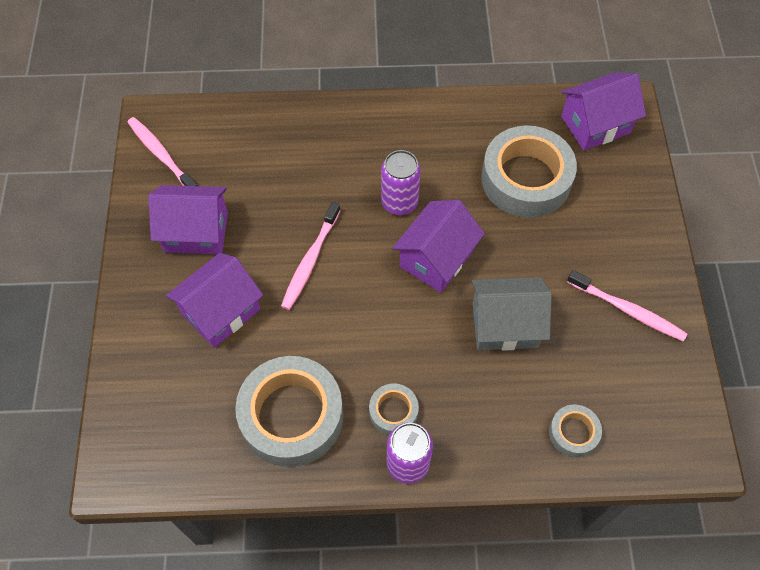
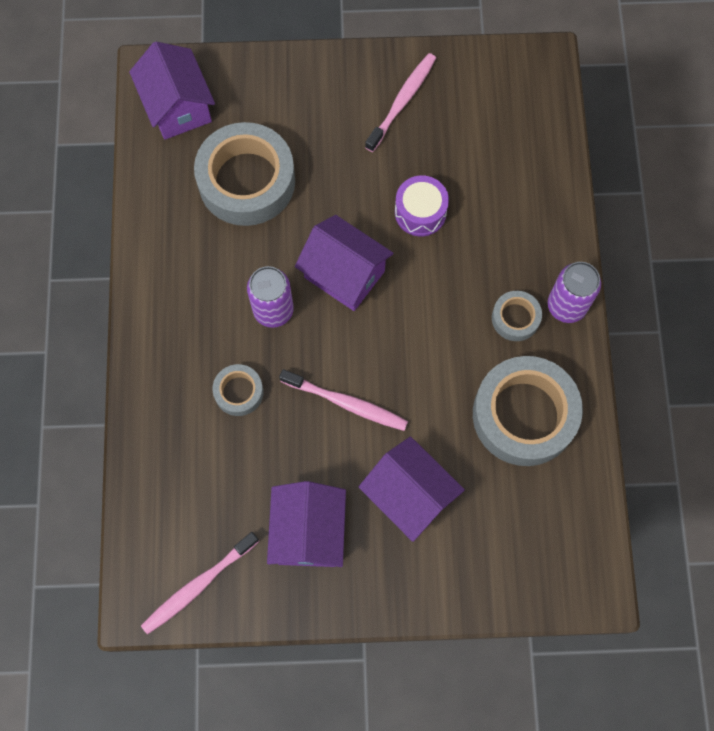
camera: 90 degrees left, 10 degrees up
(505, 325) = (420, 212): grey house -> purple drum
(573, 433) = (529, 161): grey tape -> grey tape (239, 392)

